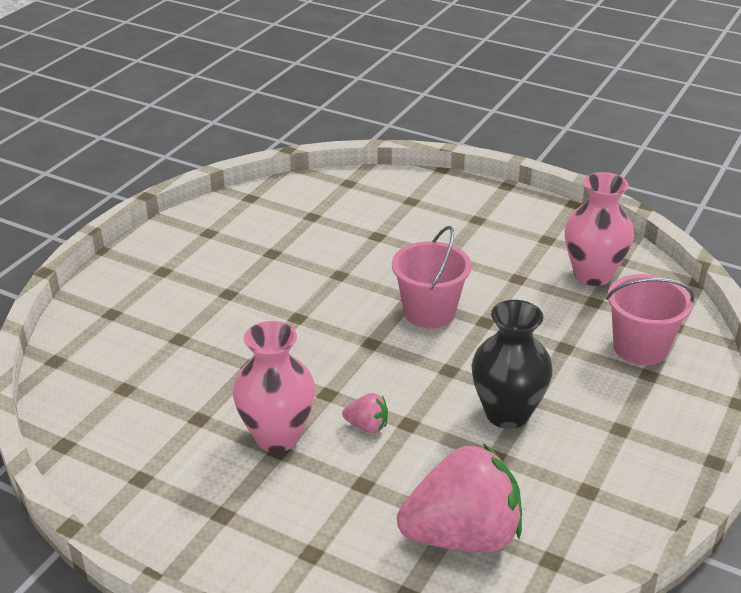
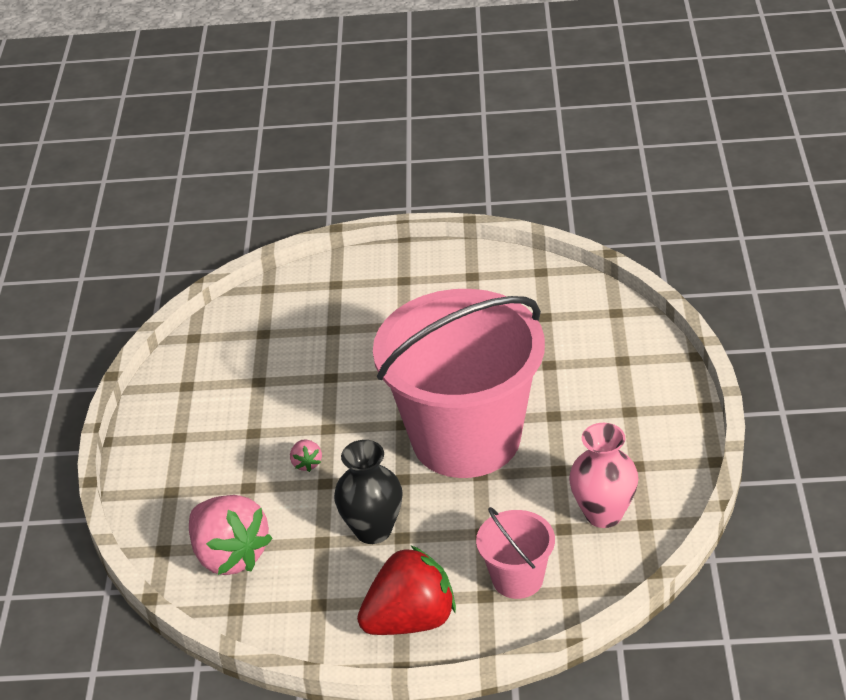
camera: 65 degrees right, 5 degrees up
(277, 436) = (265, 425): pink vase -> none
(429, 312) = (466, 438): pink bucket -> pink bucket, size x2.32
(653, 432) = (411, 620): none -> red strawberry

